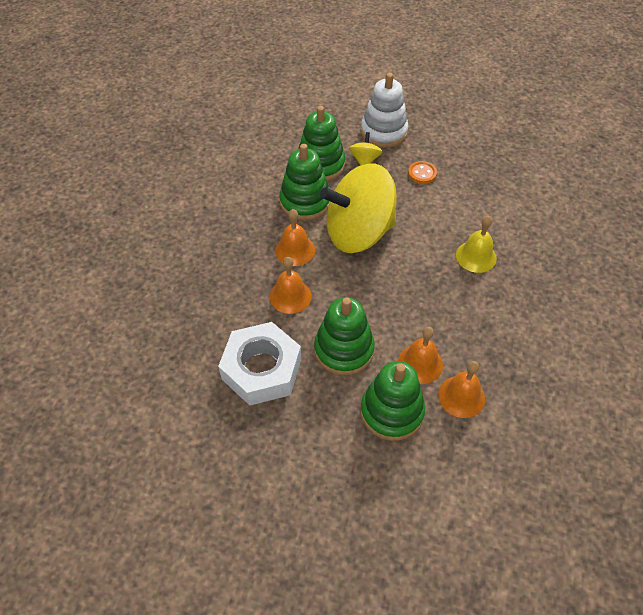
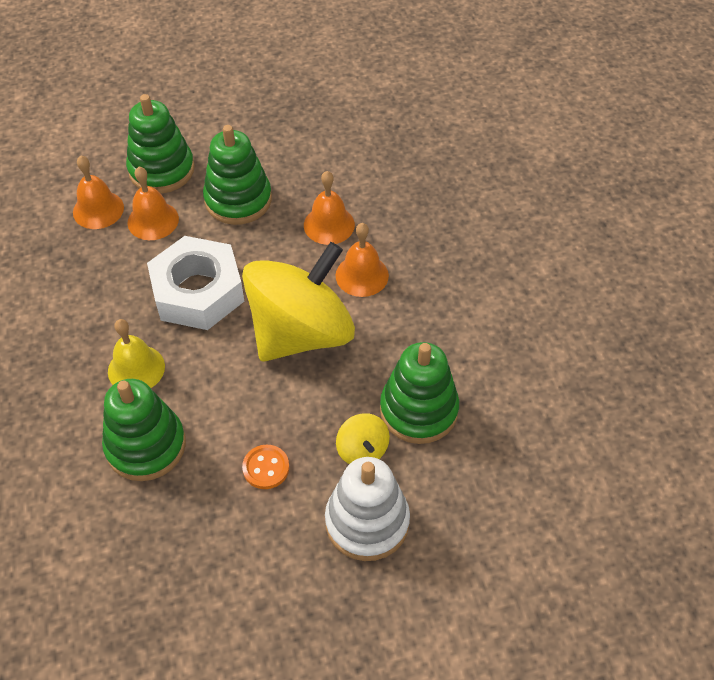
camera: 150 degrees right, 0 degrees up
(261, 369) = (306, 151): white nut -> white nut (198, 292)
(305, 202) = (396, 342): green stacking toy -> green stacking toy (146, 446)

